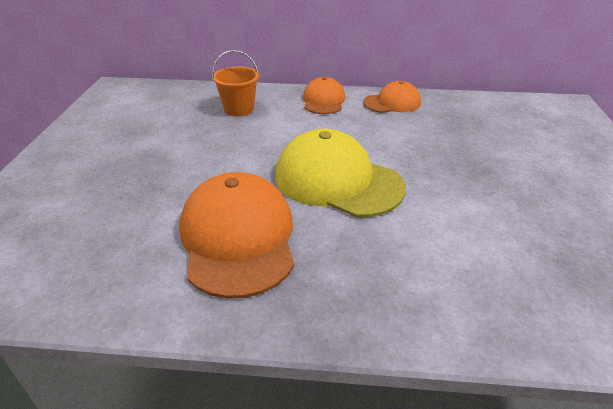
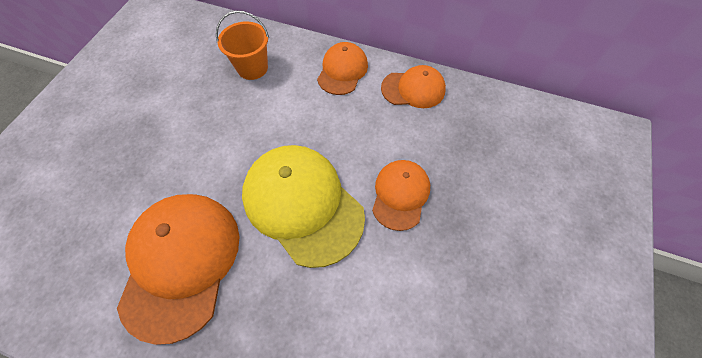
camera: 15 degrees right, 25 degrees up
(422, 161) = (400, 195): none -> orange cap

